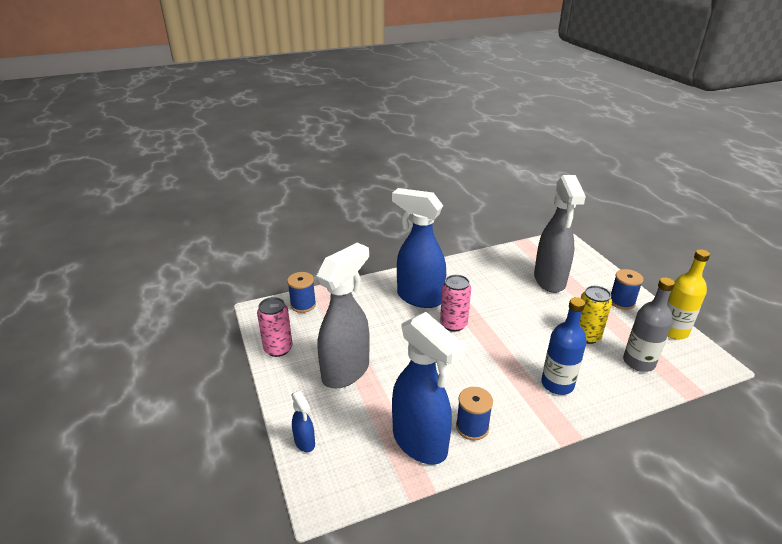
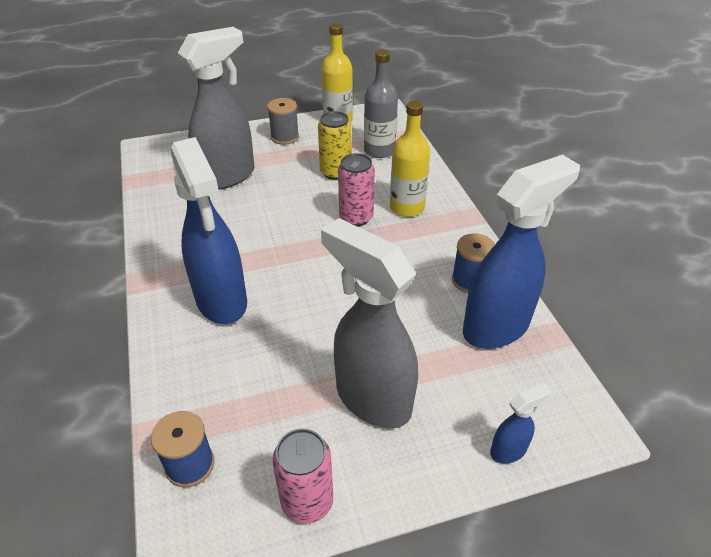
camera: 85 degrees left, 10 degrees up
(419, 297) = (222, 301): blue spray bottle -> blue spray bottle turned 60 degrees counterclockwise
(453, 324) = (292, 272): pink can -> pink can (356, 217)
(549, 281) = (228, 176): grey spray bottle -> grey spray bottle turned 45 degrees counterclockwise
(557, 384) = (407, 207): blue bottle -> yellow bottle
(621, 302) = (285, 137): blue spool -> grey spool

